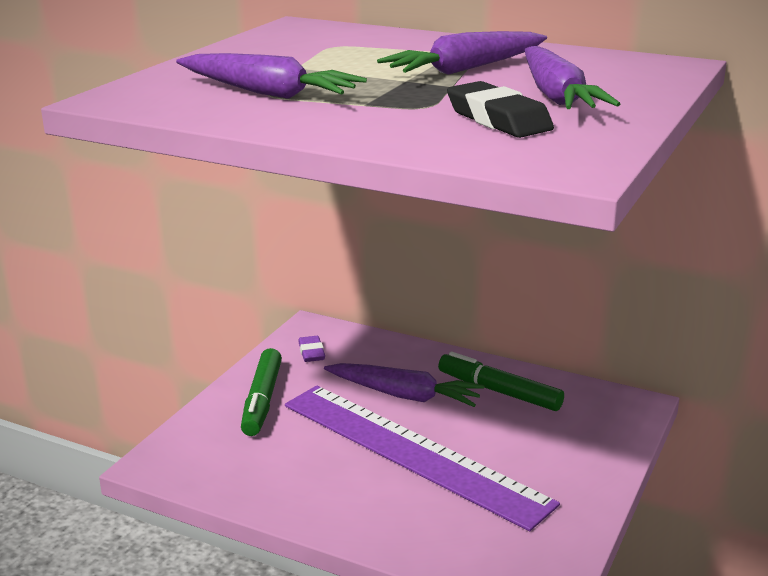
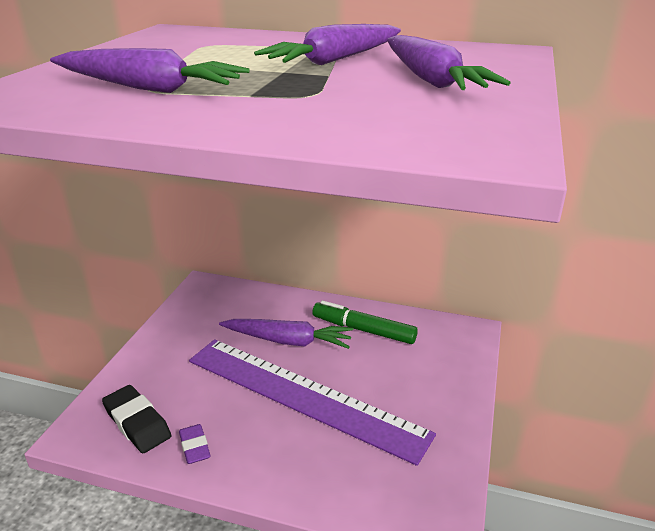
camera: 10 degrees left, 5 degrees up
(262, 400) = (169, 358): green marker -> none
(311, 352) = (206, 308): purple eraser -> purple eraser (194, 447)
(498, 119) = (389, 104): black eraser -> black eraser (137, 423)

